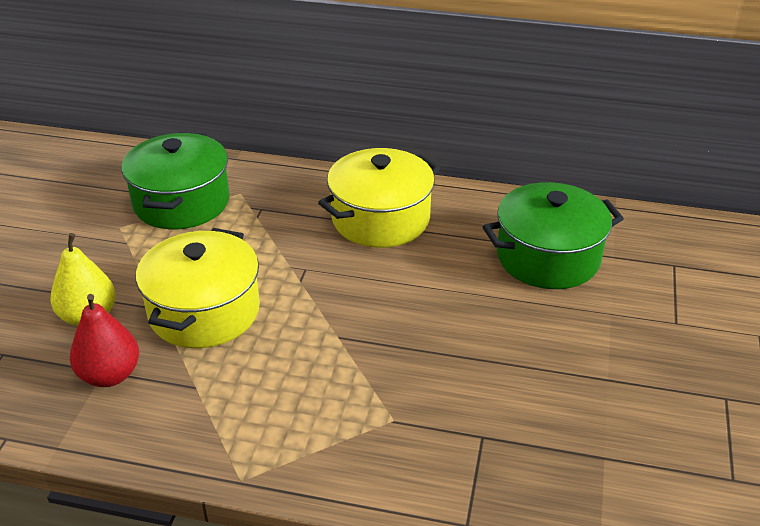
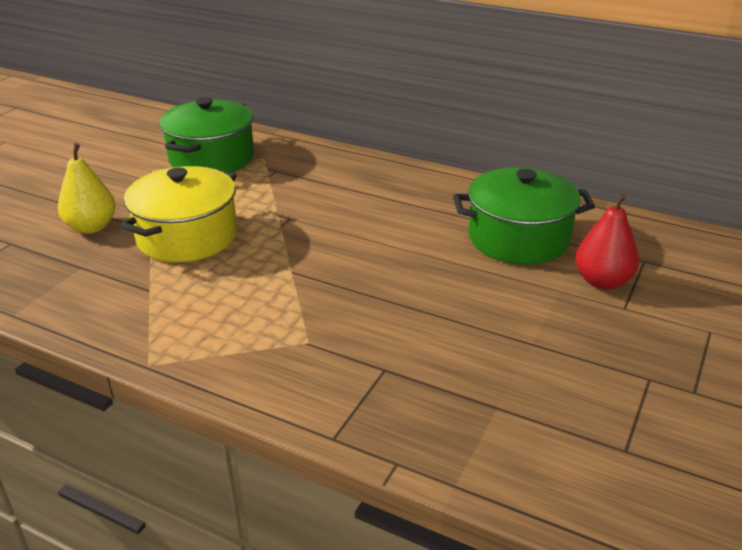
camera: 15 degrees right, 5 degrees down
(110, 375) = (84, 270): red pear -> red pear (602, 281)
(380, 219) = (376, 190): yellow pot -> none

